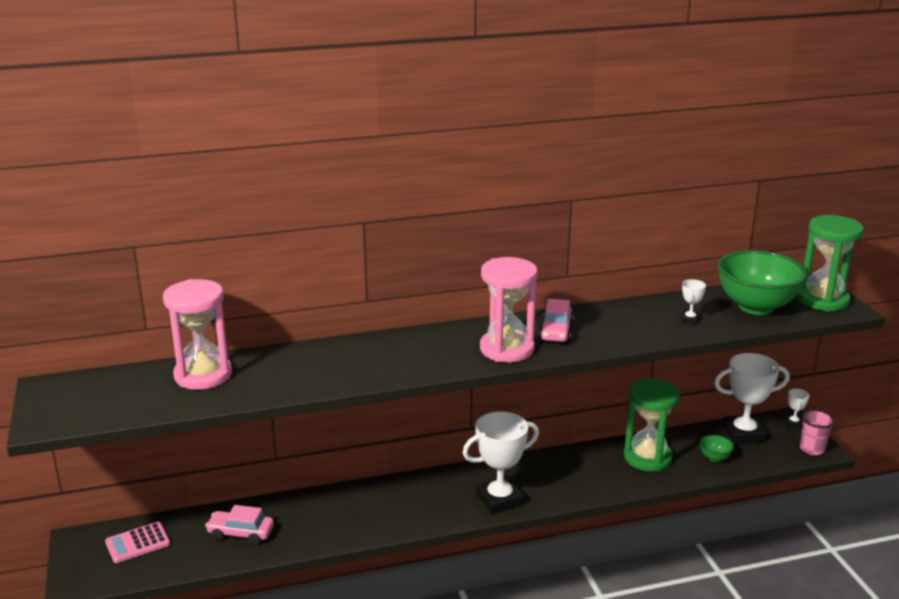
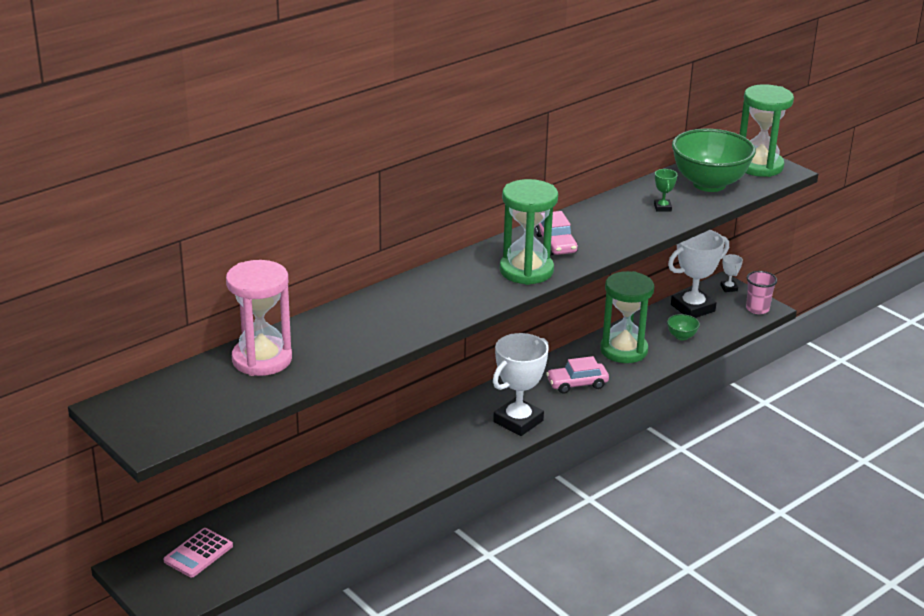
camera: 25 degrees left, 5 degrees up
(241, 533) = (296, 516): pink car -> pink car (577, 384)
(507, 349) = (526, 271): pink hourglass -> green hourglass
(690, 319) = (662, 207): white trophy -> green trophy

